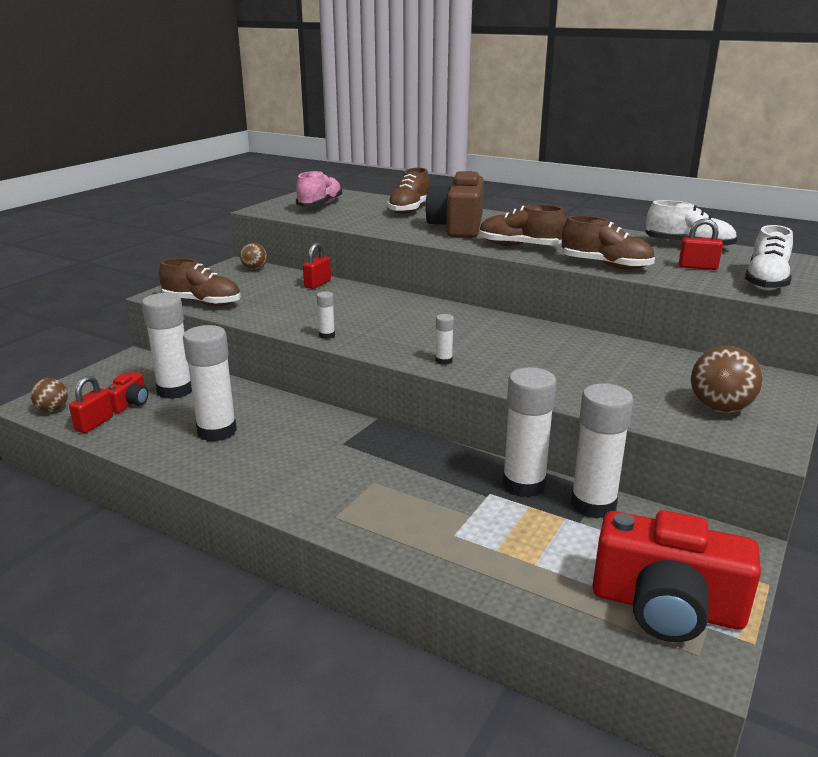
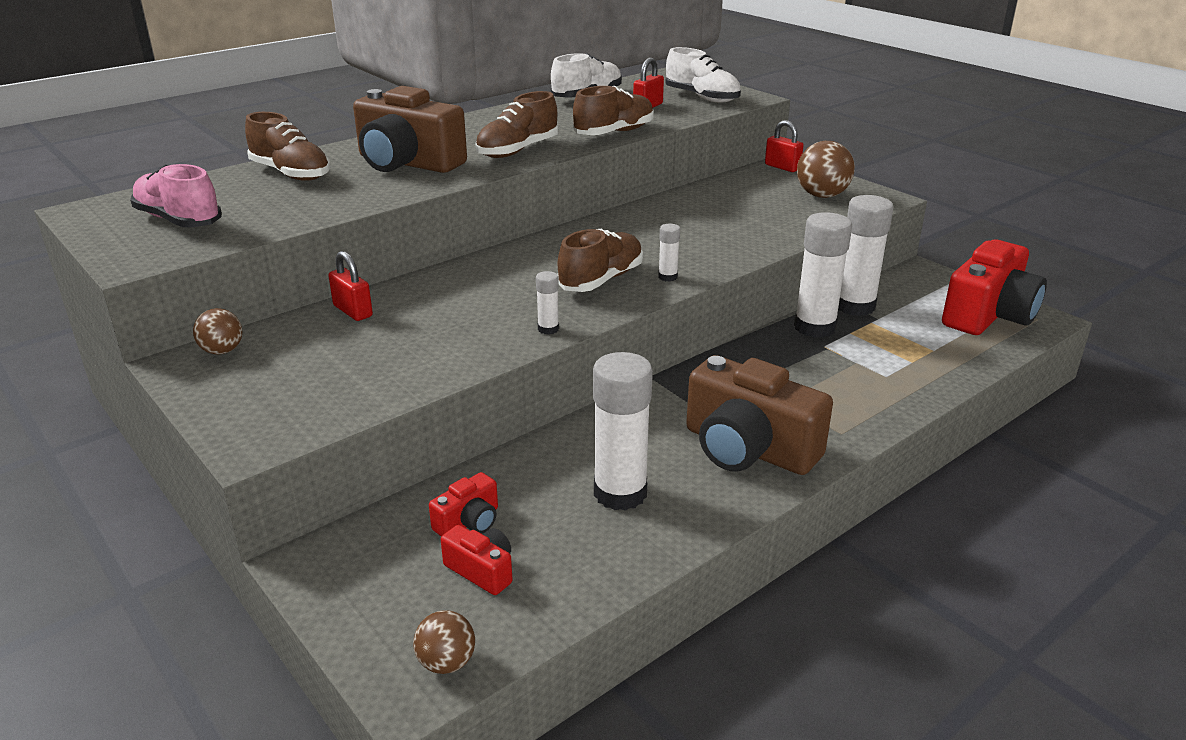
camera: 70 degrees left, 5 degrees up
(94, 424) = (531, 611): red padlock -> red padlock (782, 167)
(175, 390) = (469, 522): white glue stick -> red camera
(202, 303) = (334, 409): brown shoe -> brown shoe (601, 280)
(291, 473) = (748, 448): none -> brown camera

